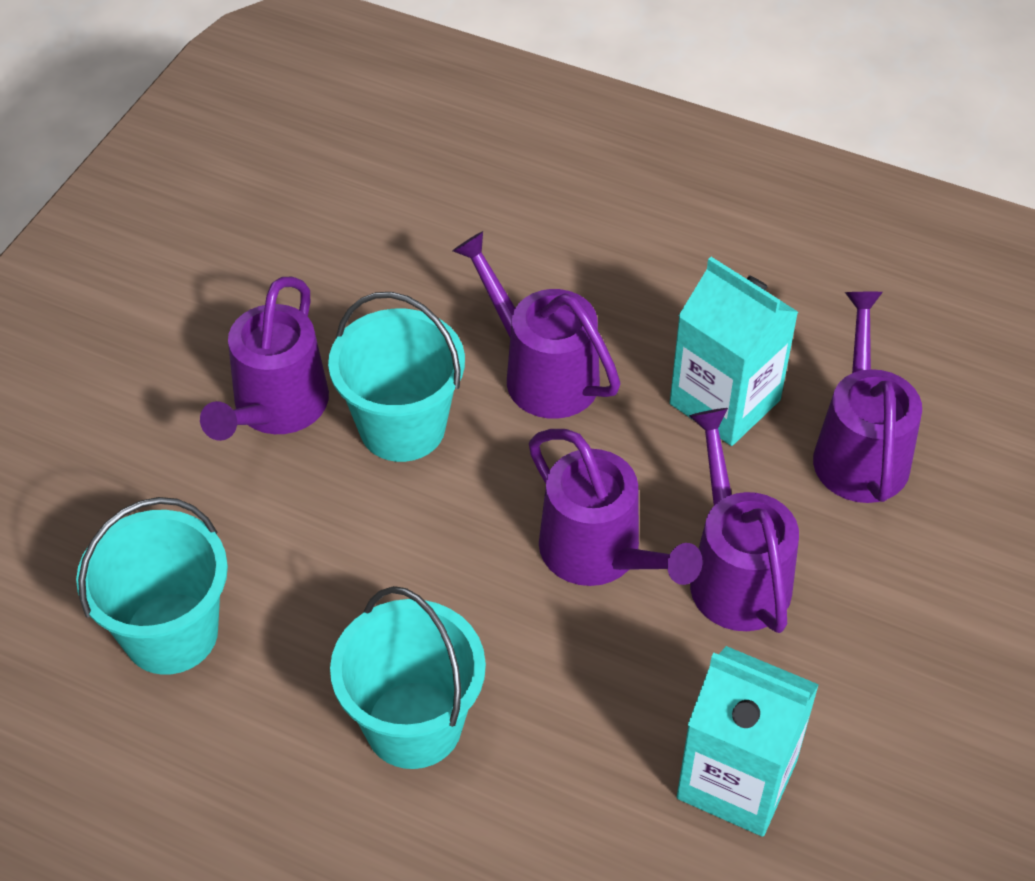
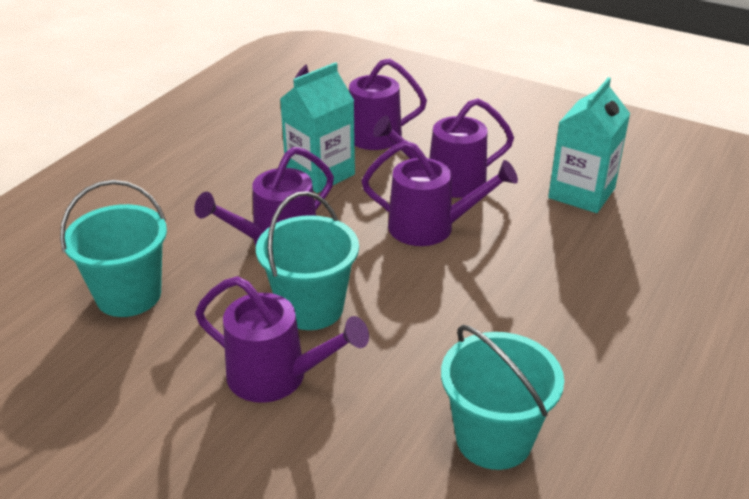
camera: 85 degrees left, 15 degrees down
(413, 724) = (561, 311): turquoise bucket -> turquoise bucket (128, 295)
(600, 555) = (431, 228): purple watering can -> purple watering can turned 45 degrees clockwise

